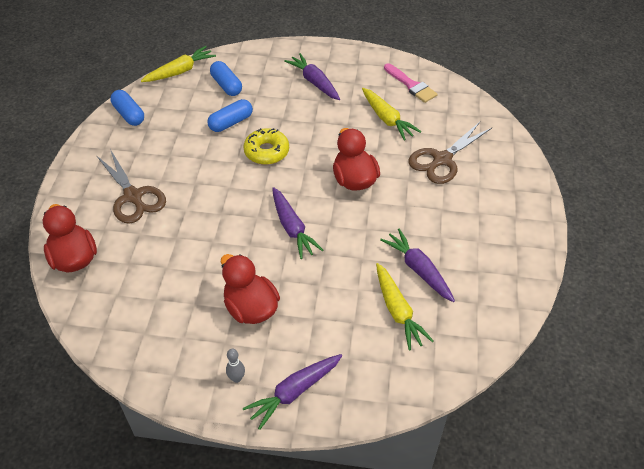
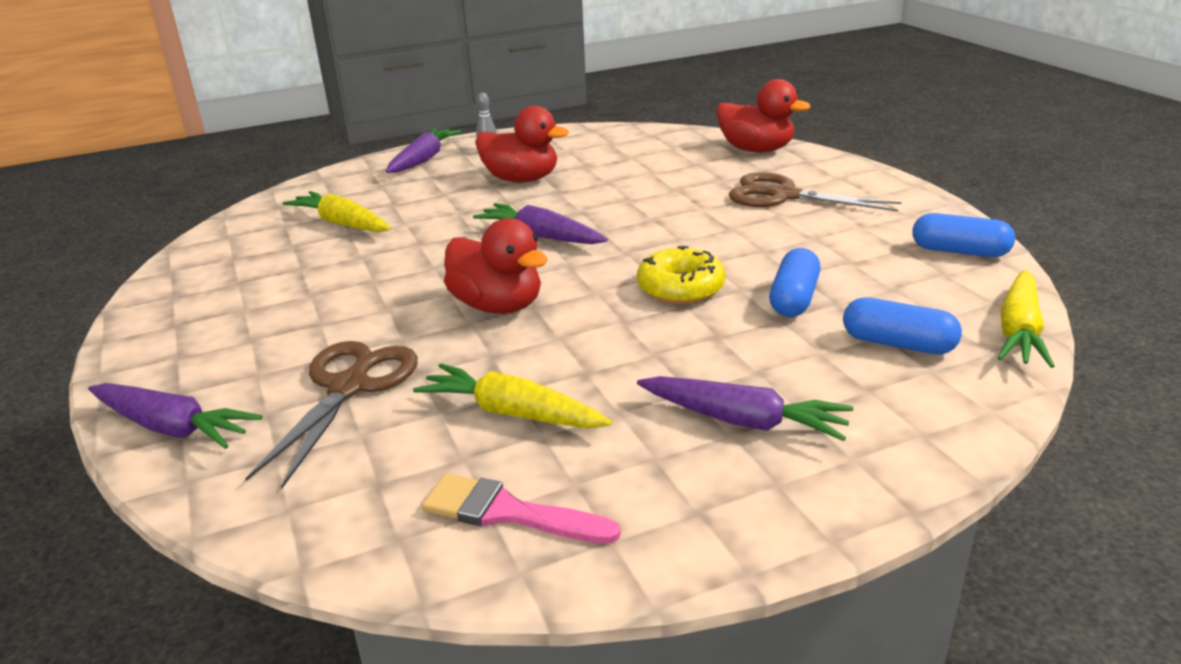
camera: 150 degrees right, 20 degrees down
(418, 270) = (330, 258): purple carrot -> purple carrot (172, 427)

